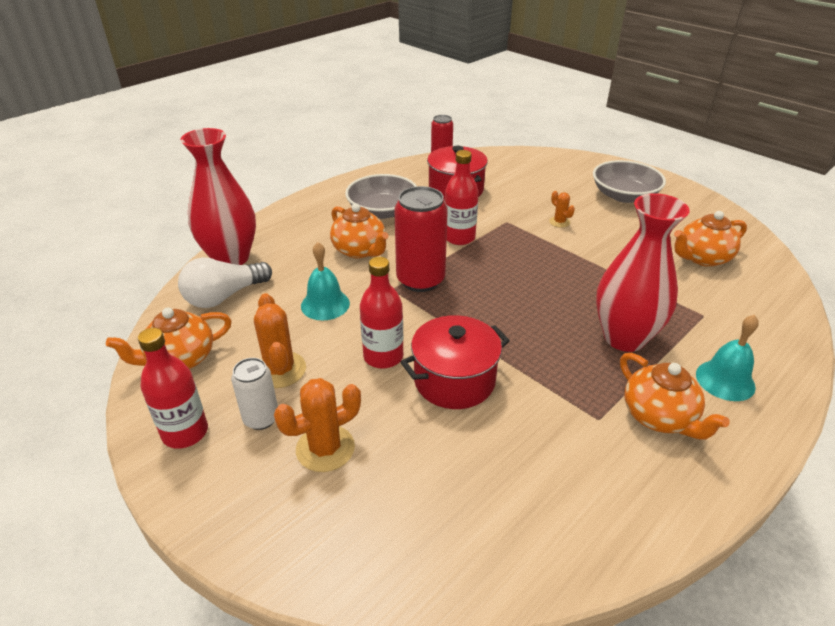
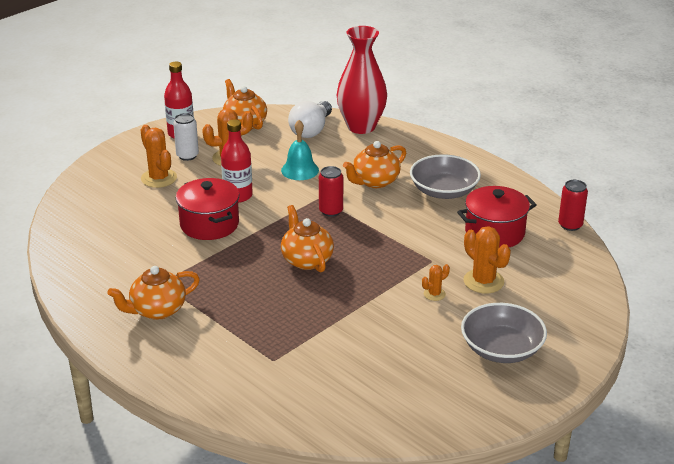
camera: 90 degrees right, 5 degrees down
(224, 296) = (311, 130): white light bulb -> white light bulb turned 120 degrees counterclockwise
(420, 280) = (331, 211): red can -> red can, size x0.58
(459, 238) = (399, 232): red bottle -> none
(533, 198) = (483, 281): none -> orange cactus
(624, 338) = (247, 308): red vase -> none
(702, 258) = (369, 382): orange teapot -> orange teapot (306, 260)
(725, 380) = (189, 352): turquoise bell -> none

